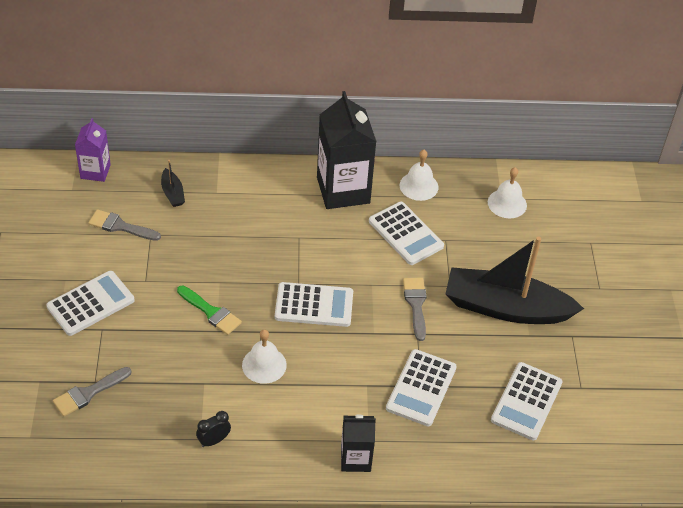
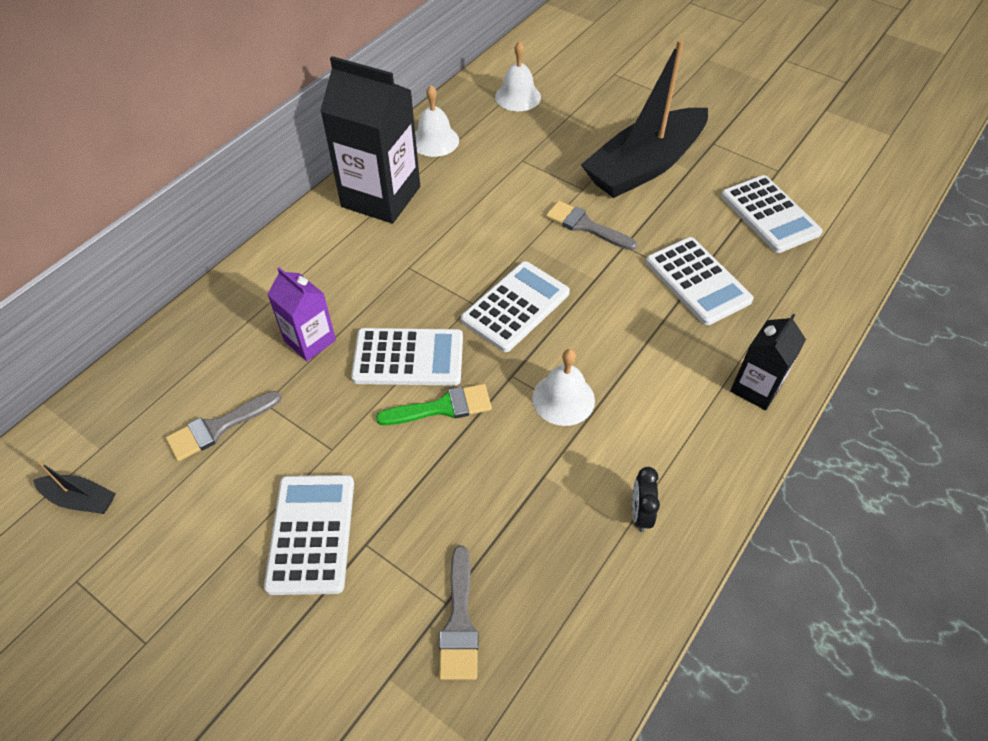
camera: 50 degrees left, 5 degrees up
(95, 171) = (100, 405): purple carton -> purple carton (310, 340)
(172, 193) = (224, 344): black boat -> black boat (81, 499)
(405, 234) = (487, 183): white calculator -> white calculator (408, 358)

